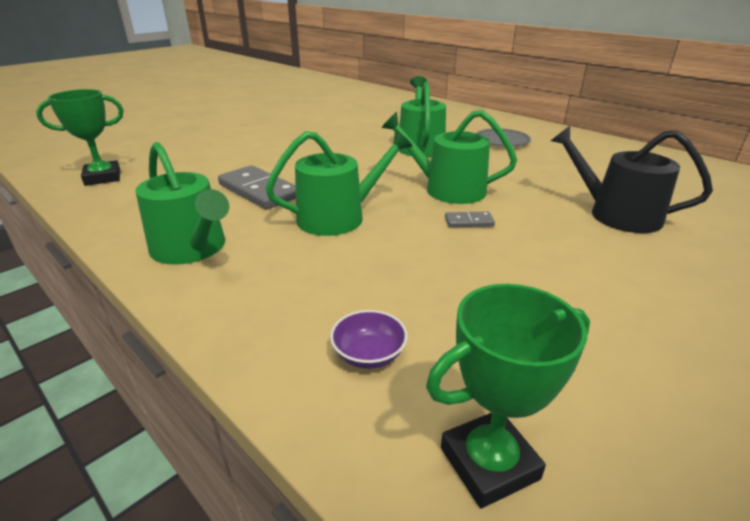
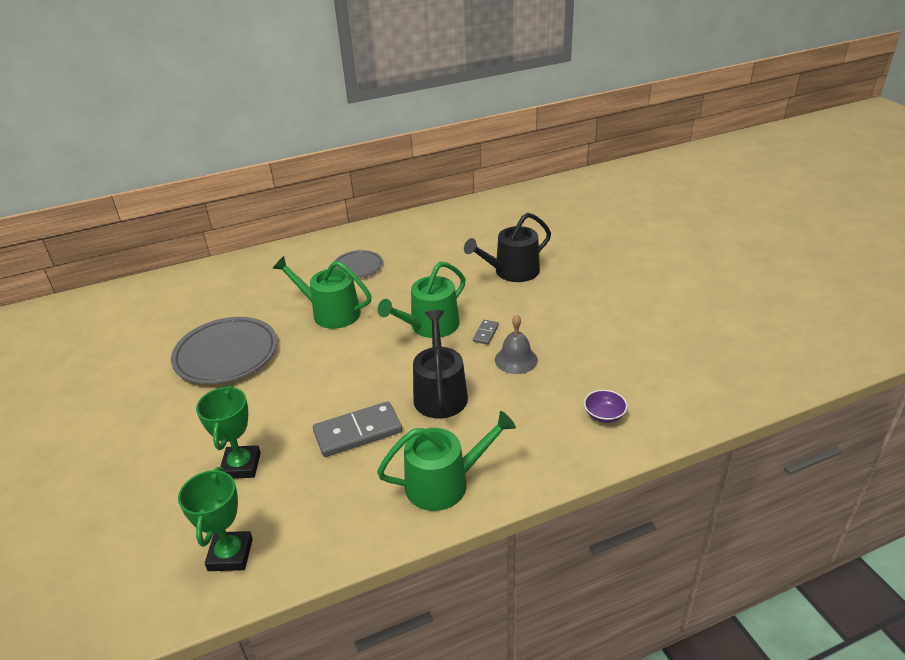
camera: 65 degrees left, 5 degrees up
(332, 127) = (226, 354): none -> grey plate
(338, 217) = (440, 393): green watering can -> black watering can
(437, 251) = (516, 360): none -> grey bell
(489, 463) = (682, 396): green trophy -> green trophy (241, 466)

